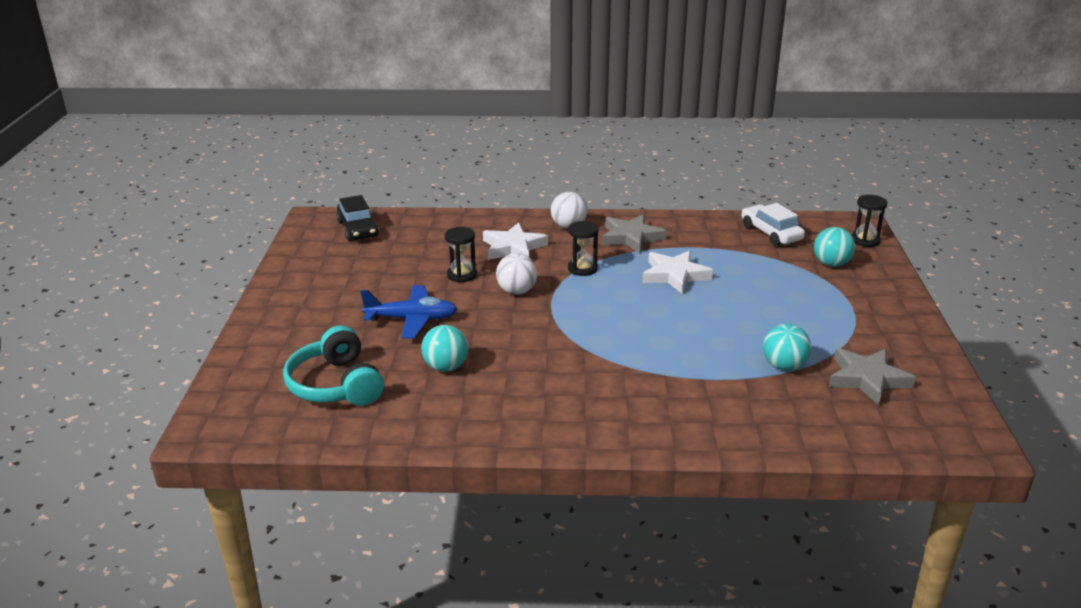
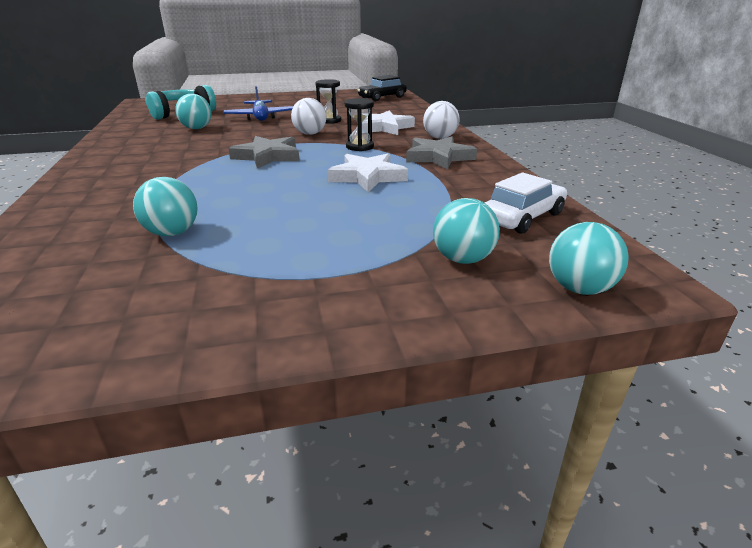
camera: 75 degrees right, 0 degrees up
(865, 240) = (579, 288): black hourglass -> turquoise ball
(867, 379) = (125, 286): grey star -> grey star (267, 156)

